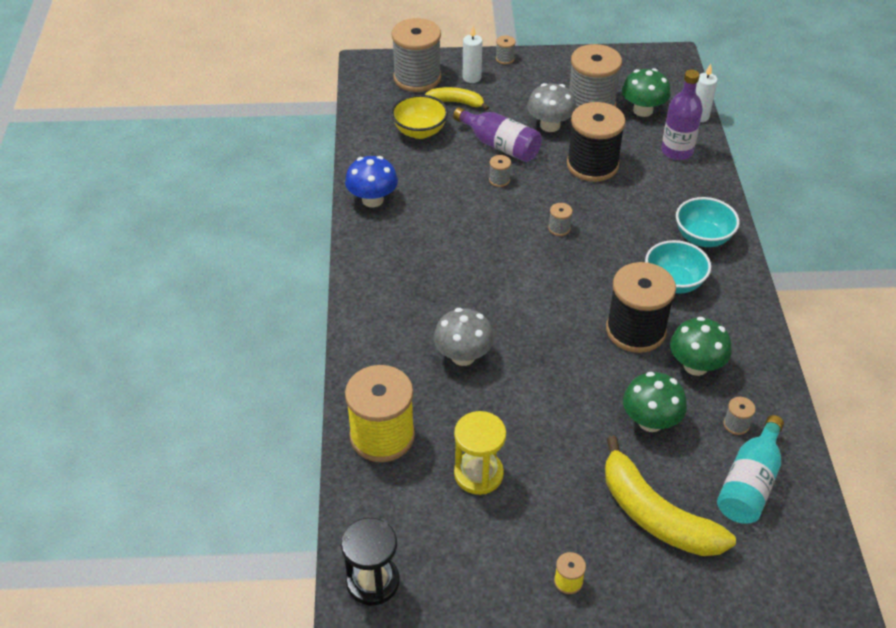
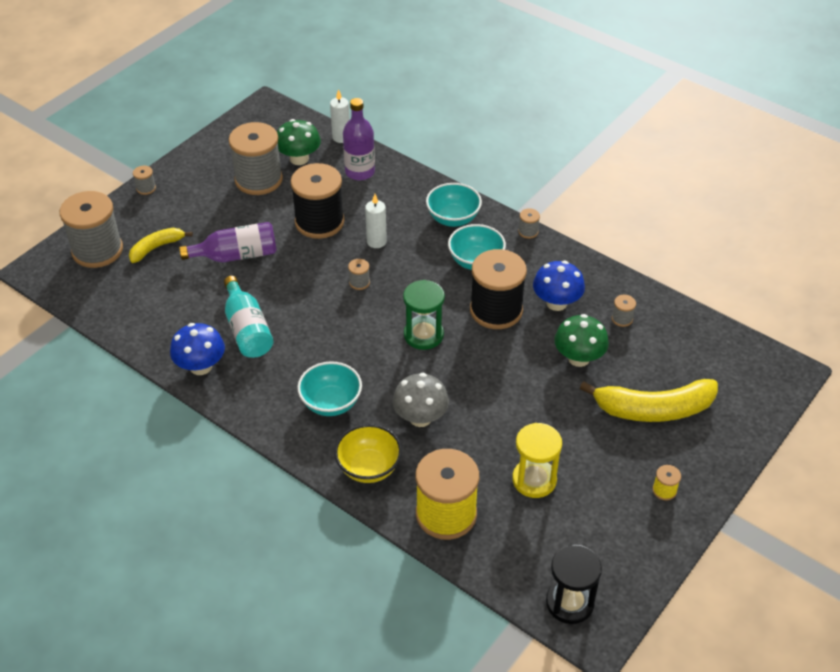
camera: 50 degrees left, 0 degrees up
(418, 293) = (331, 403): none -> turquoise bowl
(420, 131) = (161, 289): yellow bowl -> yellow bowl (369, 468)
(471, 77) = (141, 220): white candle -> white candle (376, 242)
(499, 180) = (272, 280): grey spool -> grey spool (528, 232)
(550, 125) = (251, 215): grey mushroom -> none
(551, 302) = (423, 335): none -> green hourglass
(695, 366) = (556, 303): green mushroom -> blue mushroom
(749, 483) = (672, 346): turquoise bottle -> turquoise bottle (247, 329)

